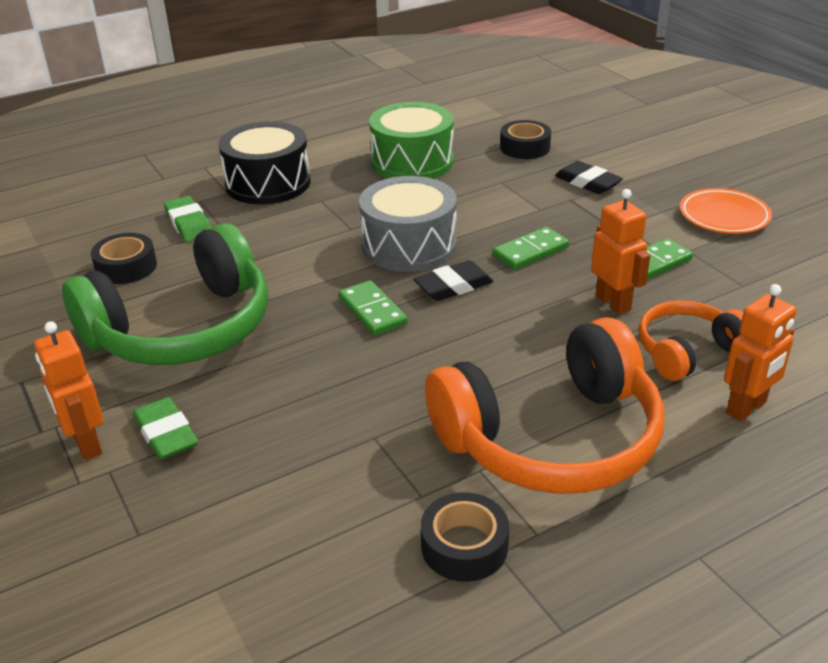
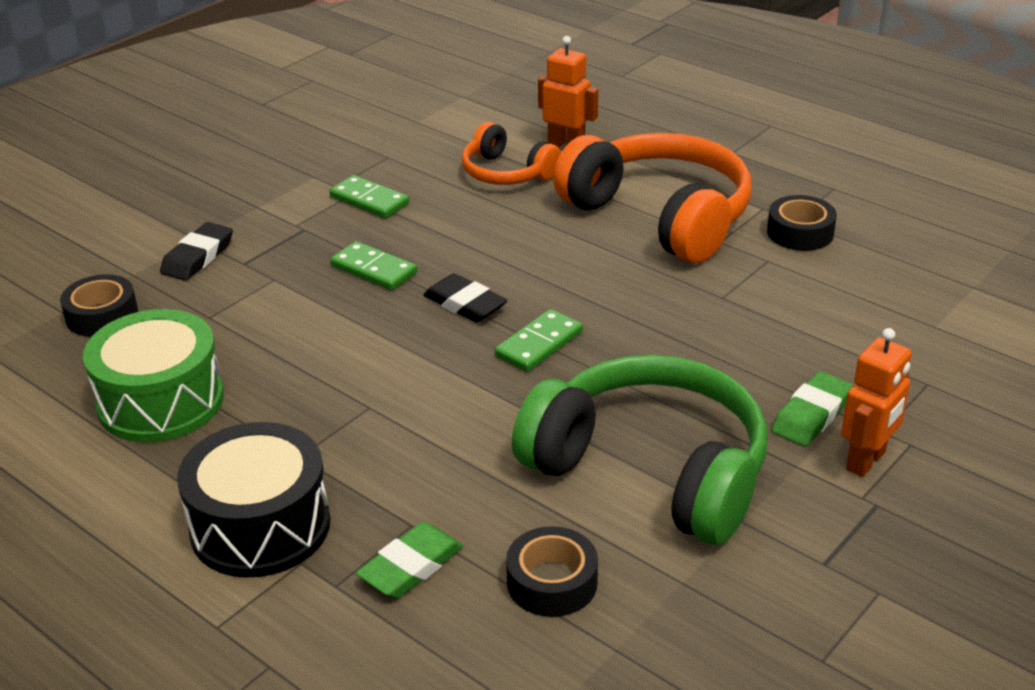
camera: 110 degrees left, 0 degrees up
(409, 245) = (393, 351): grey drum -> none
(613, 303) = (450, 212): orange robot -> none
(724, 216) = (258, 173): orange plate -> none

